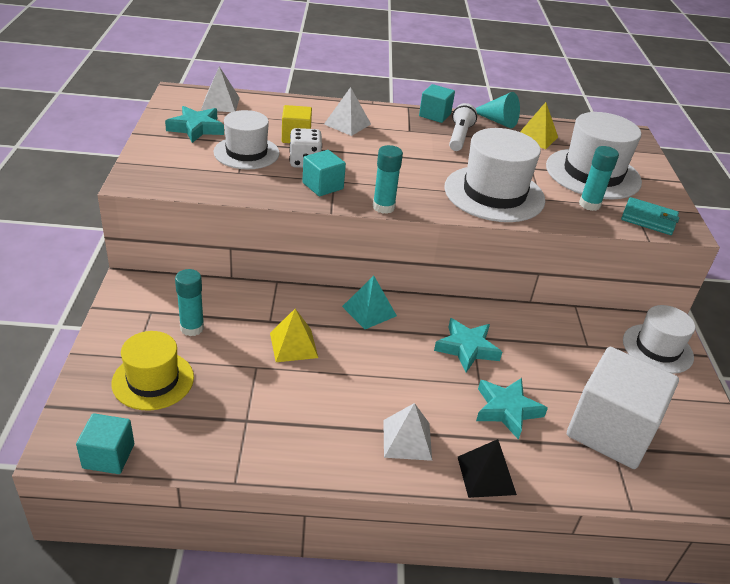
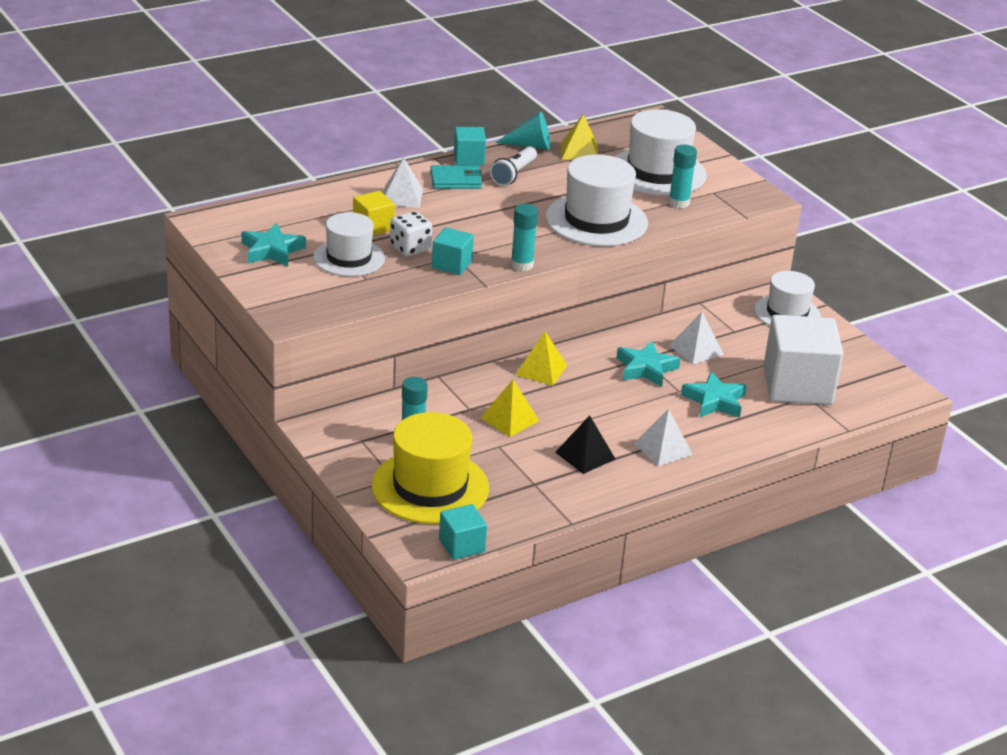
camera: 30 degrees left, 5 degrees down
(153, 380) = (430, 487): yellow hat -> yellow hat, size x1.51
(220, 103) = (258, 216): white pyramid -> white pyramid (696, 349)
(369, 311) = (541, 370): turquoise pyramid -> yellow pyramid
(459, 137) = (514, 174): white flashlight -> white flashlight turned 135 degrees counterclockwise
(486, 475) = (737, 448): black pyramid -> black pyramid (585, 455)
(648, 219) = (733, 199): turquoise wallet -> turquoise wallet (455, 180)

